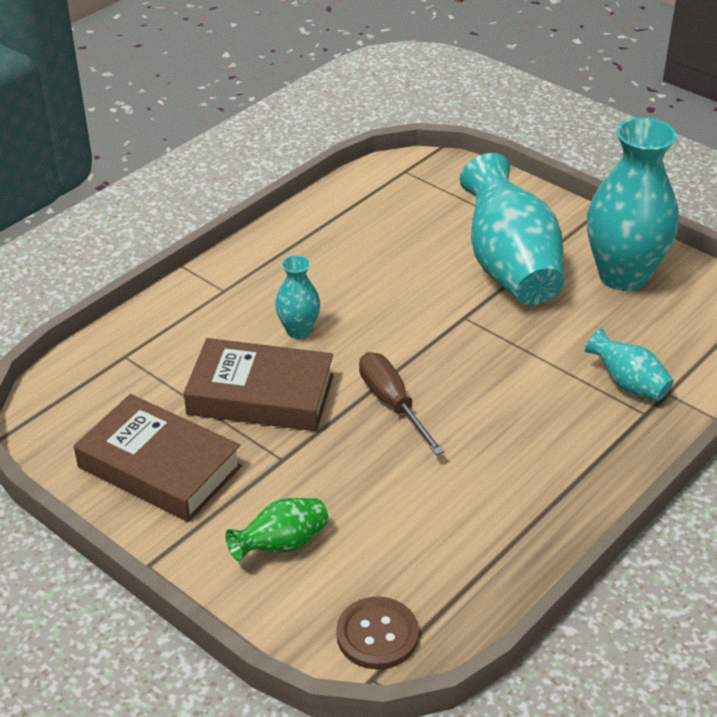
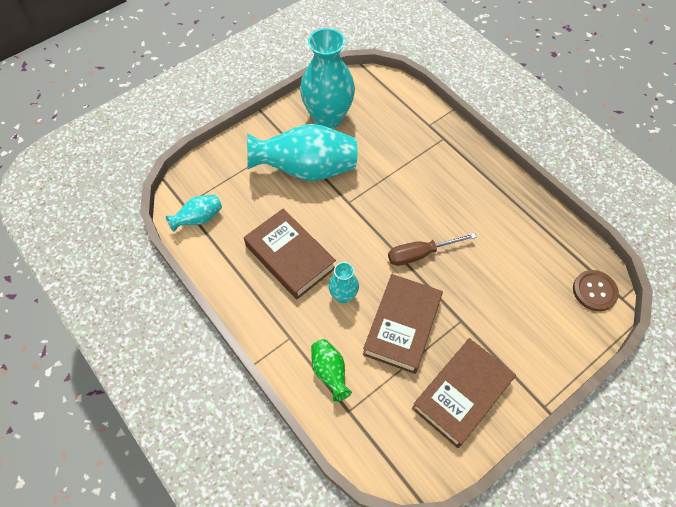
camera: 80 degrees left, 20 degrees up
(282, 544) = (530, 329): green vase -> green vase (329, 372)
(349, 273) = (290, 257): none -> brown book
(628, 384) = (420, 139): turquoise vase -> turquoise vase (198, 219)

